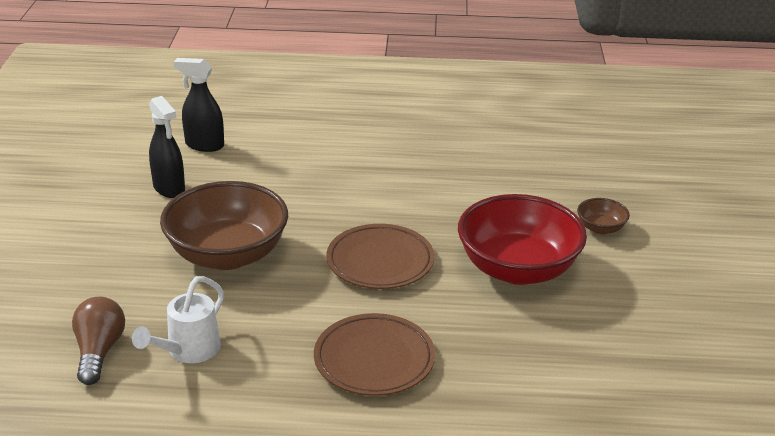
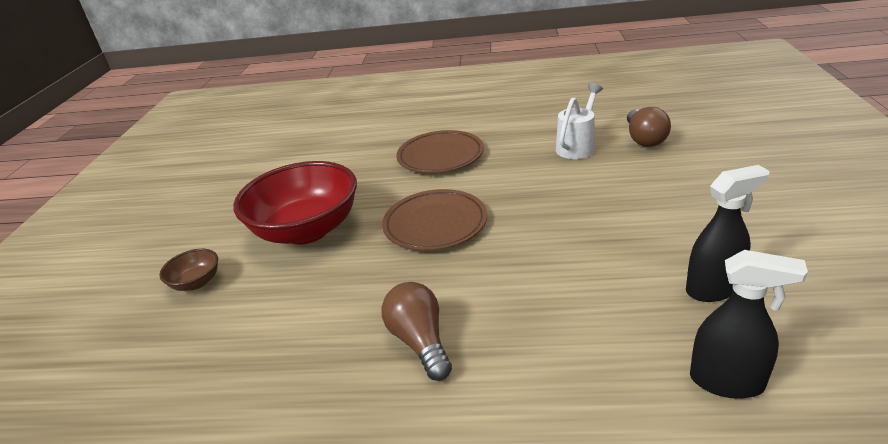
camera: 175 degrees left, 0 degrees up
(169, 188) = (713, 289): black spray bottle -> black spray bottle turned 105 degrees clockwise
(227, 255) = (587, 215): brown bowl -> none
(389, 175) = (420, 342): none -> brown light bulb

